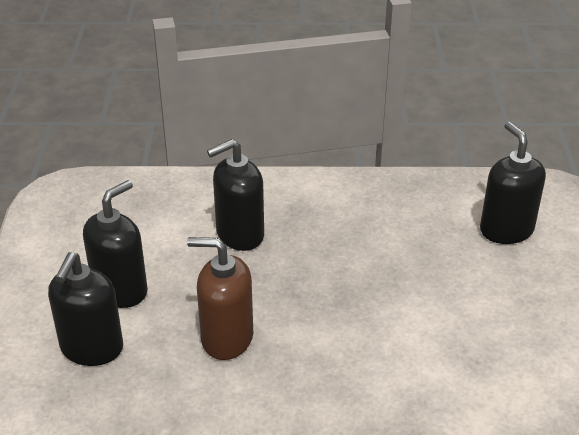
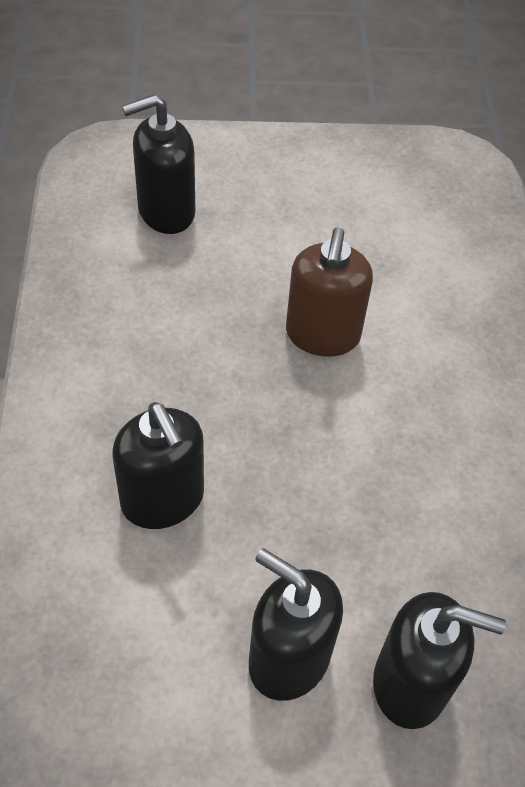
camera: 95 degrees left, 15 degrees up
(226, 338) = (373, 508): brown soap dispenser -> brown soap dispenser (322, 335)

